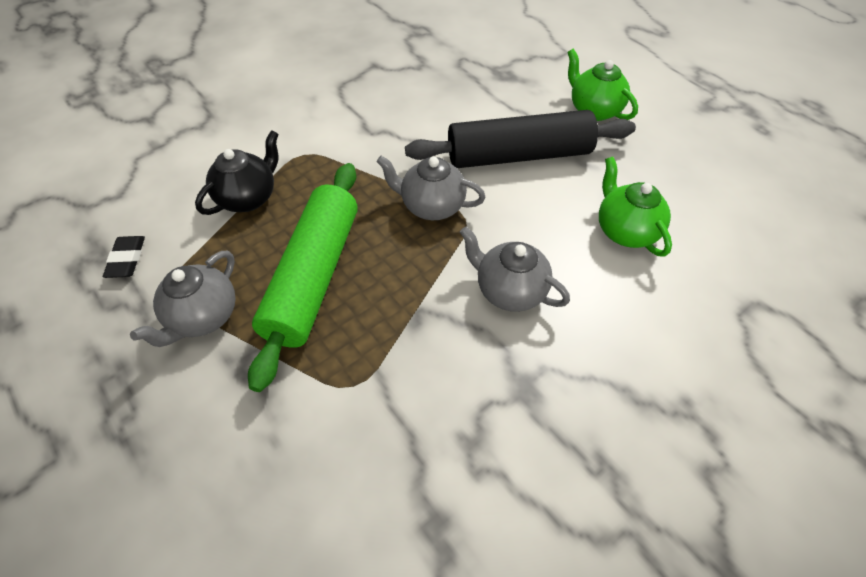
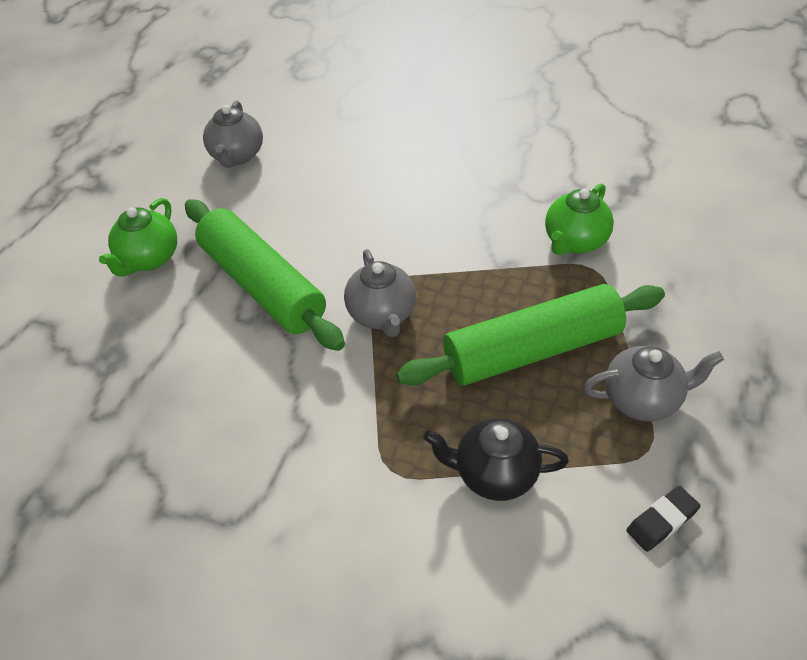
camera: 120 degrees left, 5 degrees down
(509, 290) = (433, 227): grey teapot -> grey teapot (237, 156)
(518, 155) = (262, 285): black rolling pin -> green rolling pin
(624, 230) = (315, 189): green teapot -> green teapot (574, 242)

